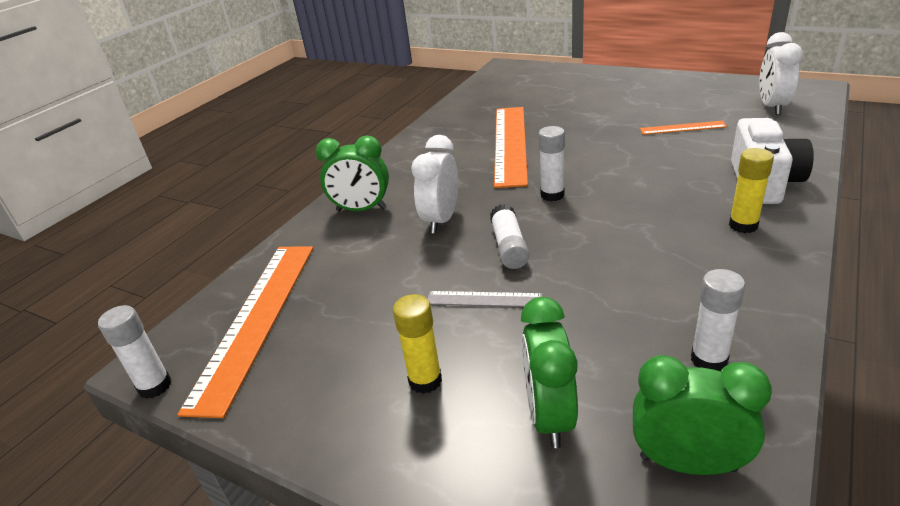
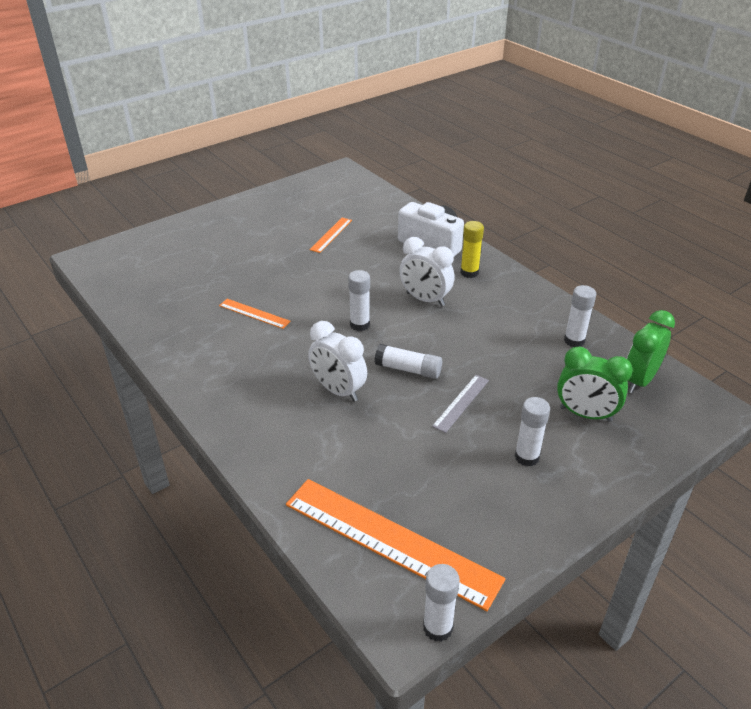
camera: 70 degrees left, 5 degrees up
(361, 209) = (270, 432): green clock -> none
(425, 380) = (526, 457): yellow glue stick -> white glue stick
(509, 144) = (254, 313): orange ruler -> orange ruler, size x0.46
(772, 107) = (346, 194): white clock -> white clock (425, 299)

